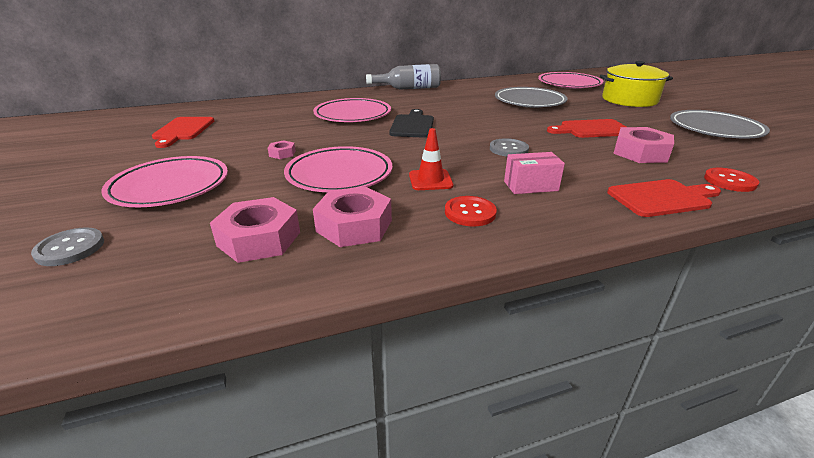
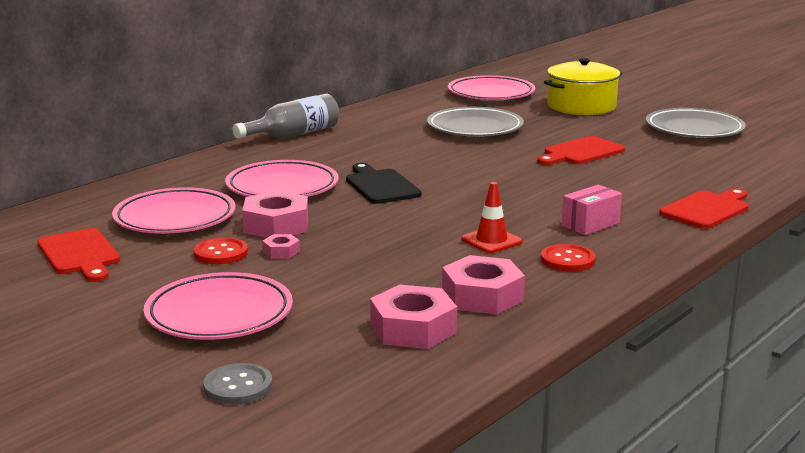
camera: 30 degrees left, 10 degrees down
(339, 175) = (390, 257): pink plate -> pink plate (175, 218)
(508, 149) = (525, 192): grey button -> none
(640, 153) = (651, 170): pink nut -> pink nut (276, 225)
(729, 181) = (745, 182): red button -> red button (221, 253)

